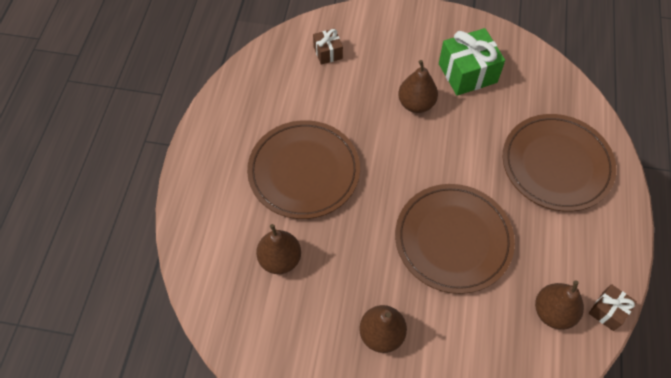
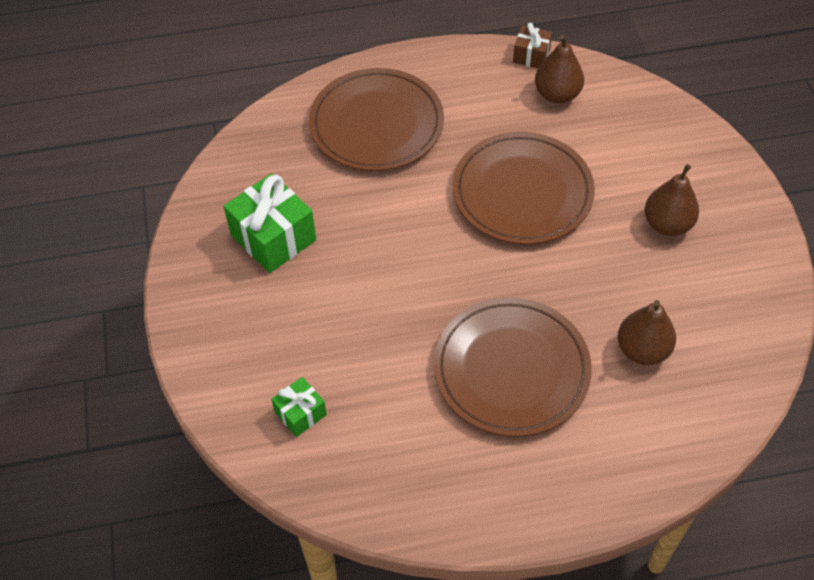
camera: 110 degrees left, 5 degrees down
(328, 52) = (300, 413): brown gift -> green gift
(416, 104) = (348, 279): brown pear -> none

